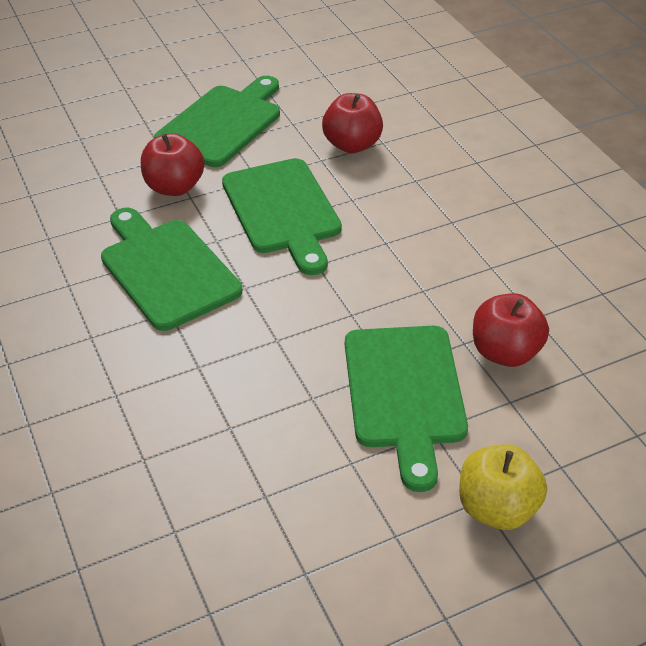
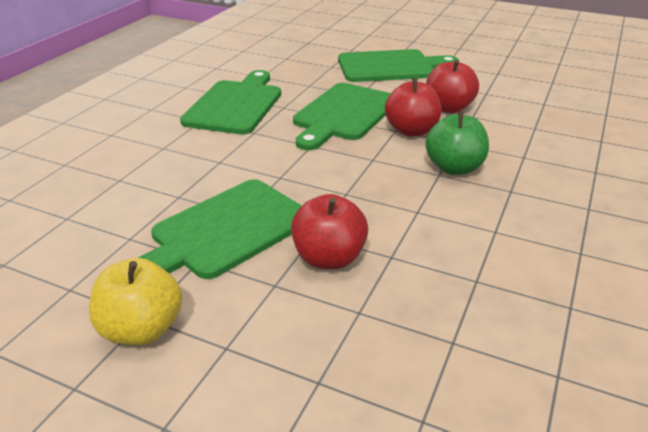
camera: 50 degrees right, 10 degrees down
(174, 187) = (310, 78): red apple -> red apple (411, 131)
(452, 207) = (454, 168): none -> green apple

